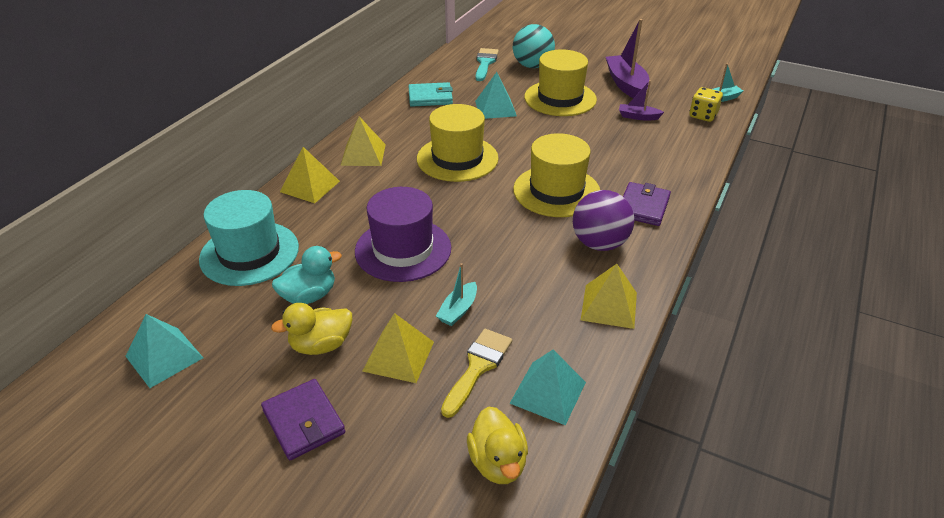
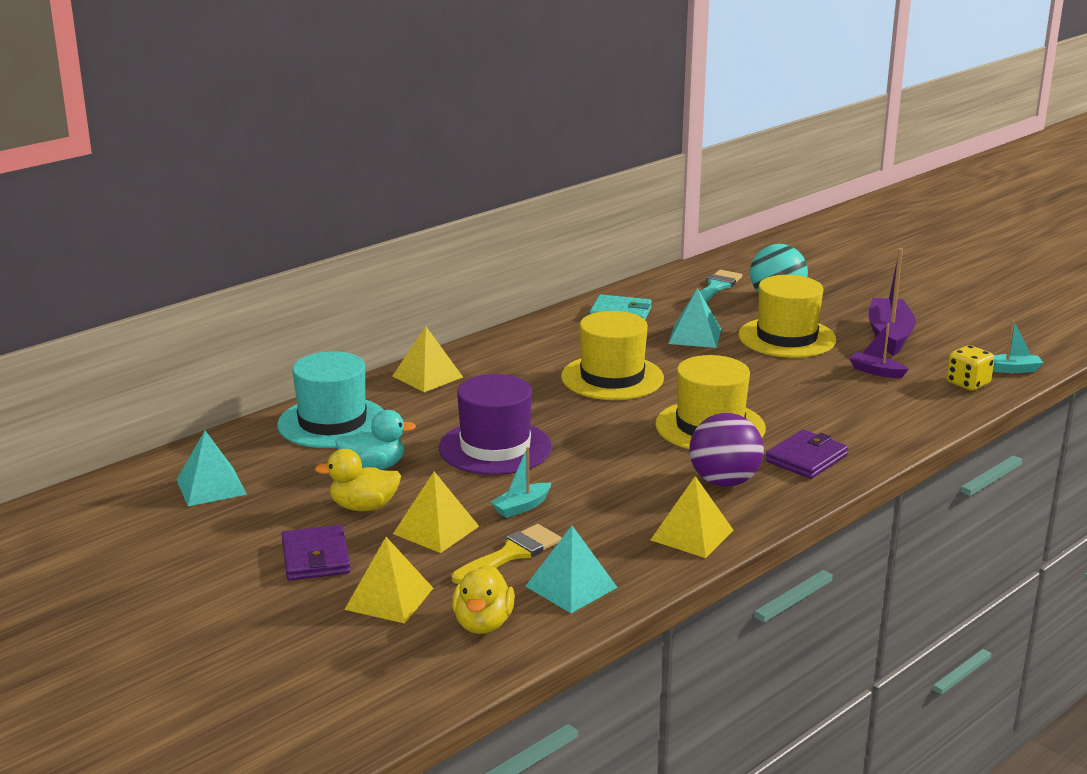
camera: 20 degrees right, 15 degrees down
(363, 154) = (504, 357): yellow pyramid -> yellow pyramid (389, 598)

